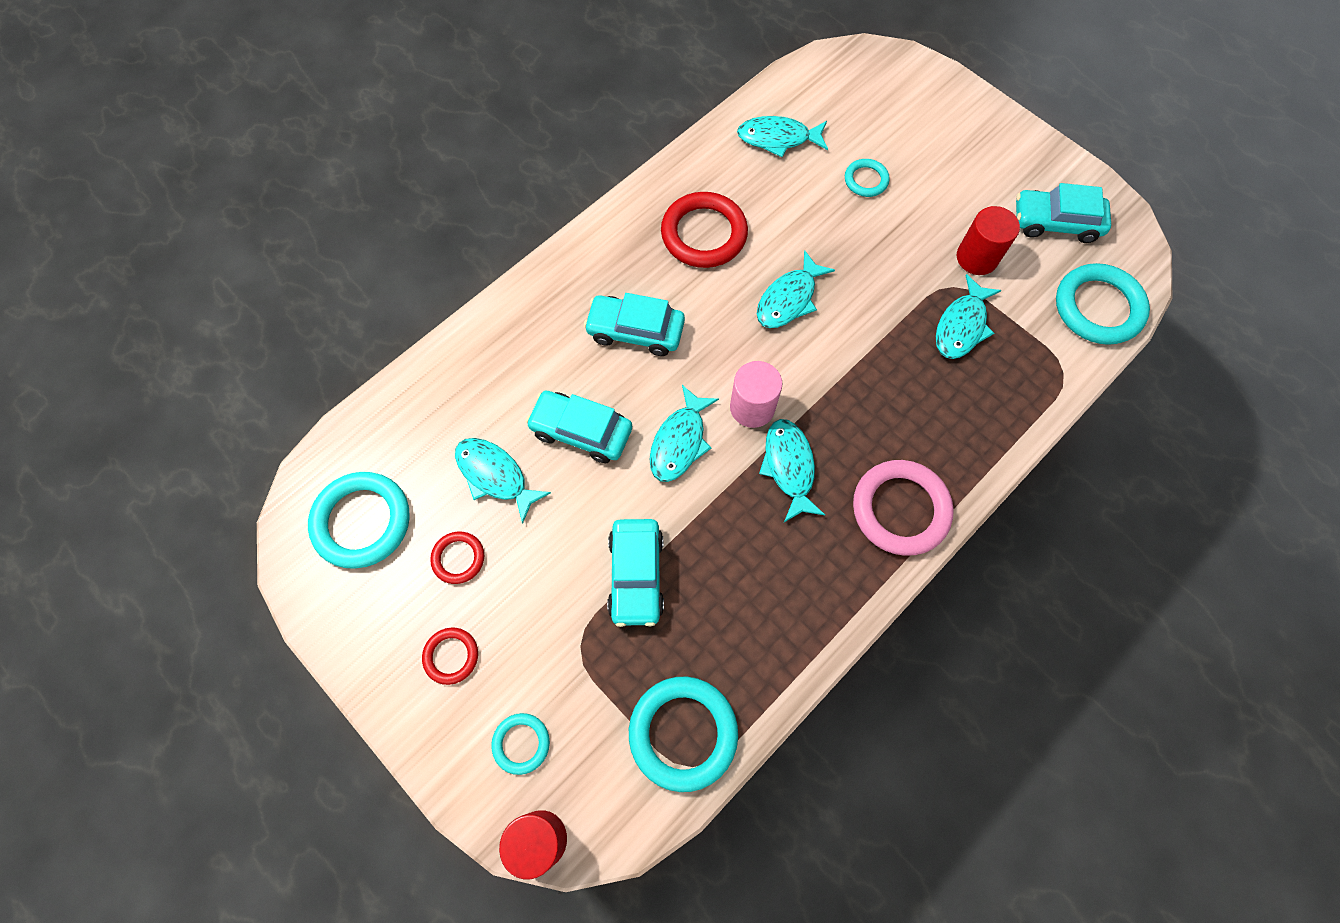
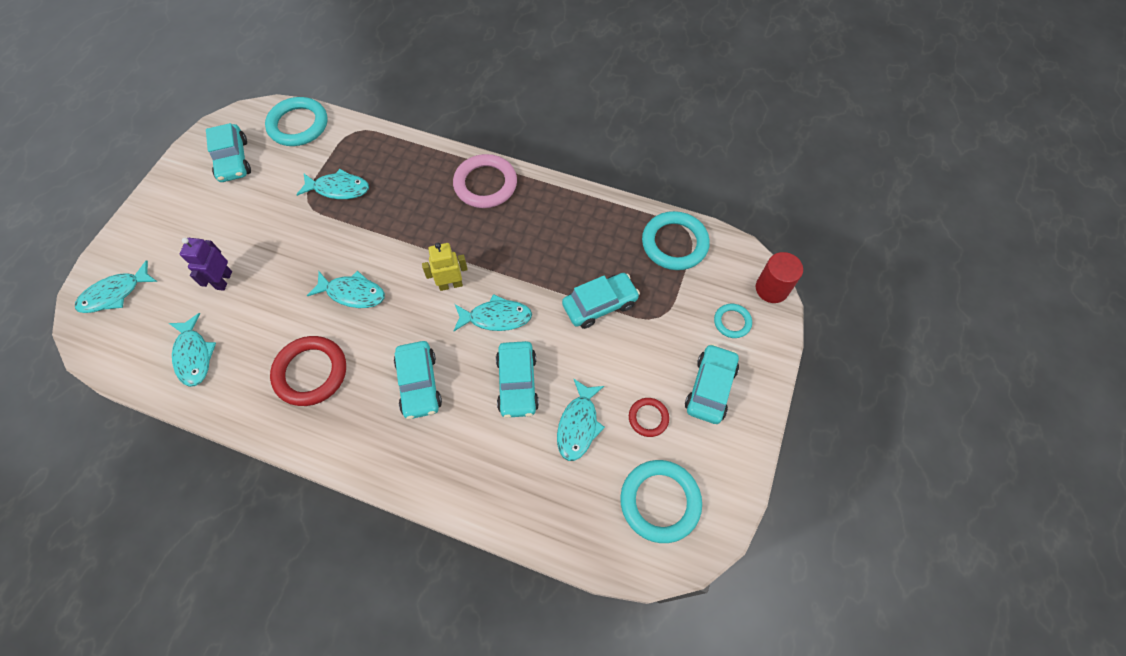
camera: 115 degrees left, 5 degrees down
(451, 656) = (710, 388): red ring -> turquoise car
(752, 407) = (450, 284): pink cylinder -> yellow robot
(789, 467) = (484, 249): turquoise fish -> turquoise fish (115, 294)
(866, 180) = (224, 280): turquoise ring -> purple robot
(977, 257) = (278, 195): red cylinder -> none

